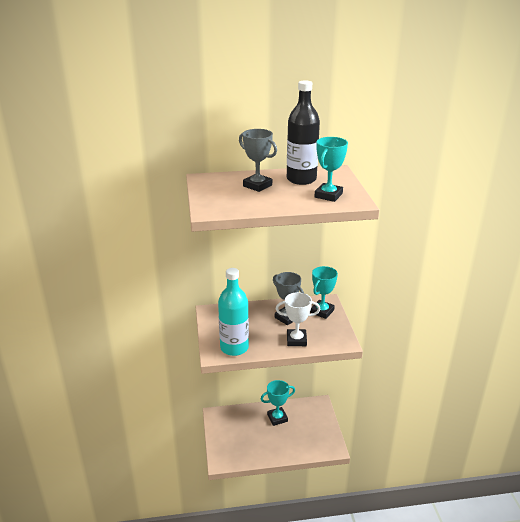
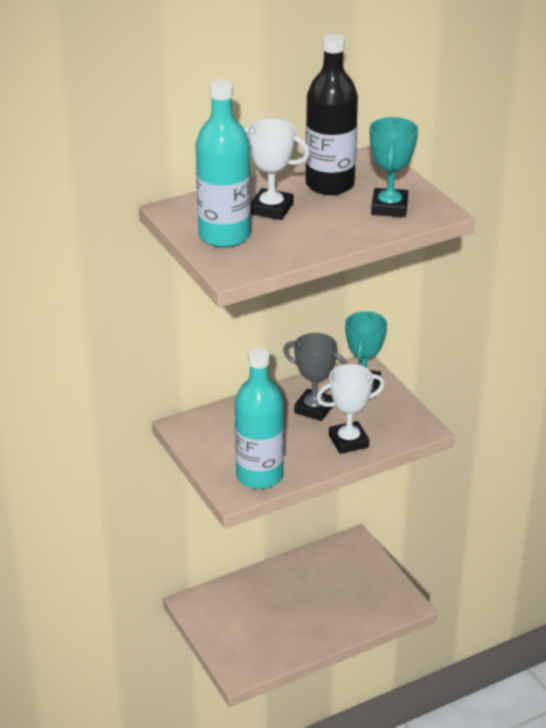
camera: 20 degrees left, 5 degrees up
(219, 194) = (224, 236): none -> turquoise bottle
(257, 185) = (271, 209): grey trophy -> white trophy
(277, 418) = (297, 582): turquoise trophy -> none

